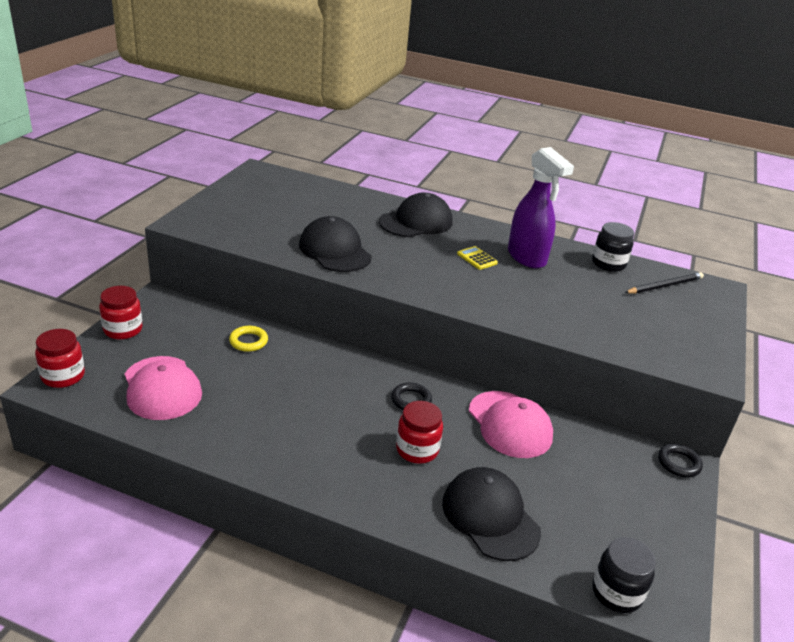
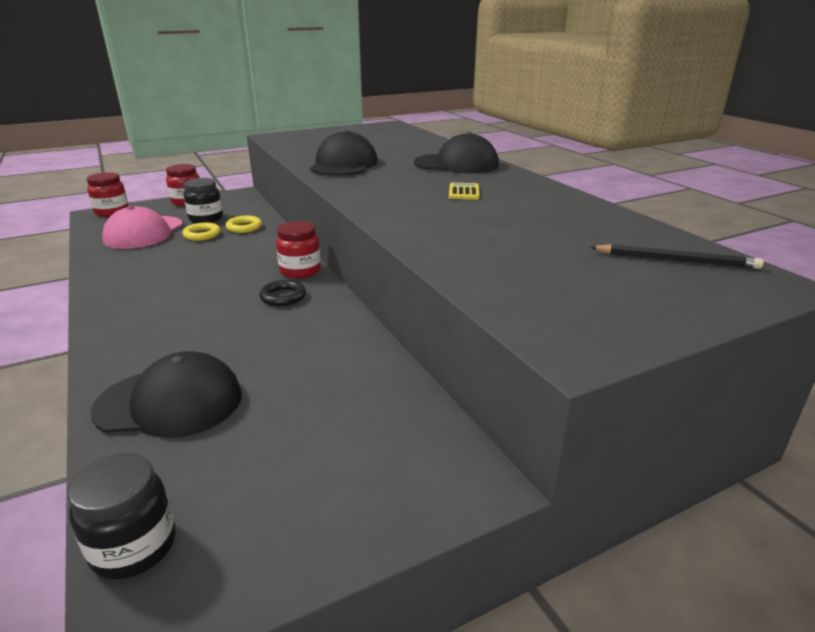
camera: 45 degrees right, 5 degrees down
(226, 366) = (202, 235): none -> yellow ring
(417, 450) = (217, 328): red jar -> red jar (300, 271)
(490, 516) = (170, 402): black cap -> black cap turned 75 degrees clockwise
(510, 424) = (334, 347): pink cap -> none
(527, 258) = (523, 202): purple spray bottle -> none
(608, 264) = (624, 227): black jar -> black jar (206, 219)
(678, 463) = (470, 474): black ring -> none

